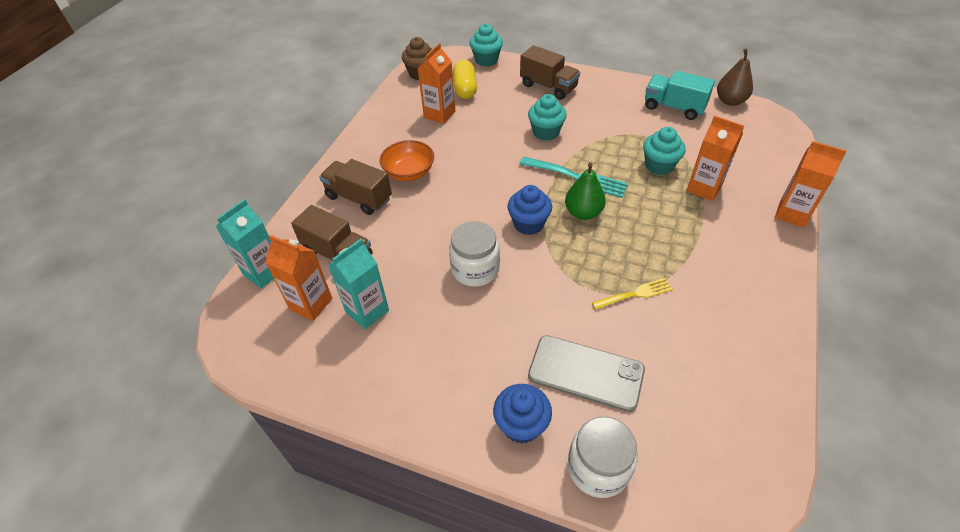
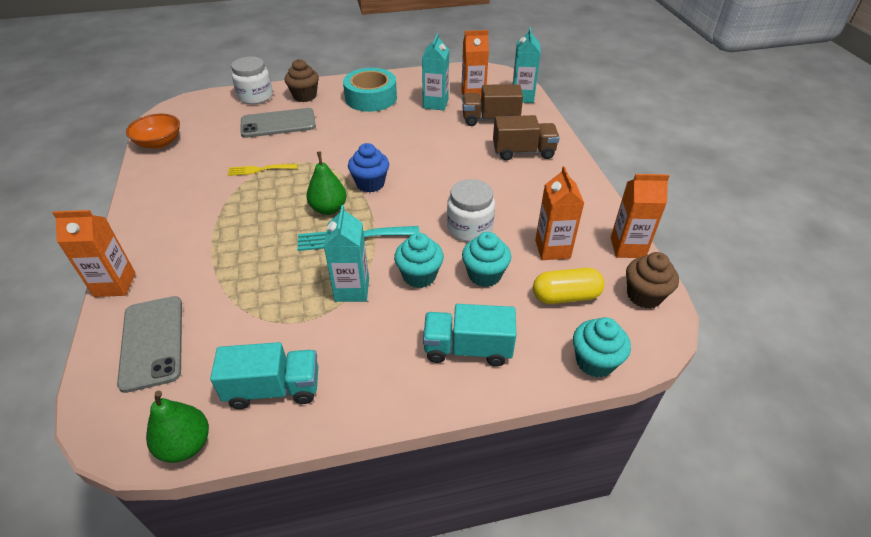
camera: 145 degrees right, 5 degrees down
(409, 172) = (509, 183): orange bowl -> orange bowl (159, 143)
(433, 368) = (371, 98): none -> turquoise tape
(465, 89) = (565, 296): yellow capsule -> yellow capsule turned 60 degrees counterclockwise
(475, 269) = (387, 144): white jar -> white jar (469, 228)
(521, 425) = (305, 96): blue cupcake -> brown cupcake
(548, 87) = (467, 348): brown truck -> turquoise truck
(599, 141) = (352, 290): none -> turquoise carton
(635, 294) = (259, 170): yellow fork -> yellow fork turned 45 degrees clockwise
(659, 166) = (270, 285): turquoise cupcake -> turquoise cupcake (484, 275)
(704, 188) = (214, 277): orange carton -> orange carton (627, 247)
(730, 101) = (186, 445): brown pear -> green pear
(754, 159) = (152, 342): none -> grey phone

